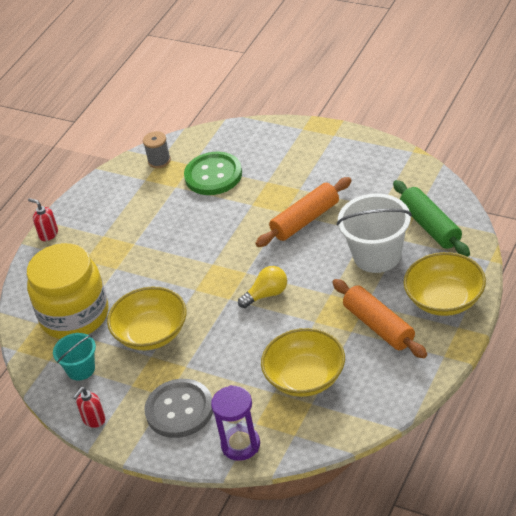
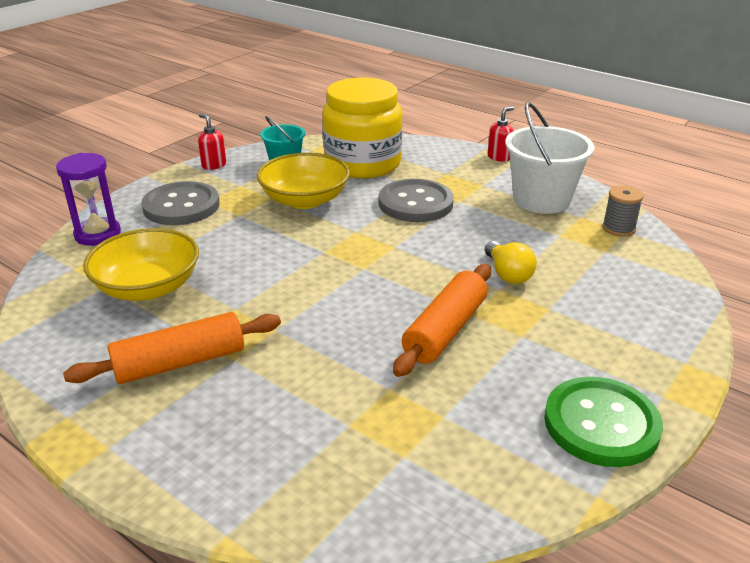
camera: 95 degrees right, 10 degrees down
(143, 267) = (415, 203): none -> grey button
(213, 175) = (576, 265): green button -> green button (601, 424)
(267, 294) = (312, 278): yellow light bulb -> yellow light bulb (507, 274)
(305, 220) = (445, 330): orange rolling pin -> orange rolling pin turned 60 degrees clockwise
(377, 256) = (326, 389): white bucket -> white bucket (541, 200)
(430, 226) = (364, 470): green rolling pin -> none
(445, 299) = (177, 446): yellow bowl -> none

